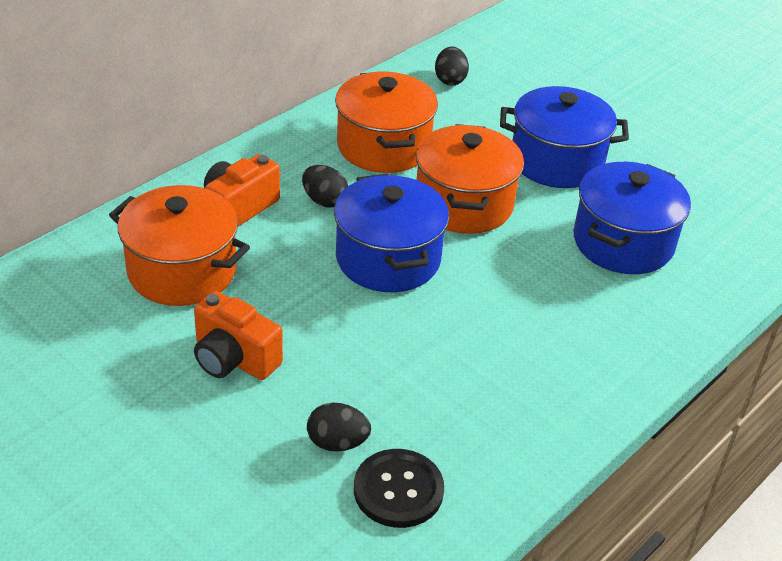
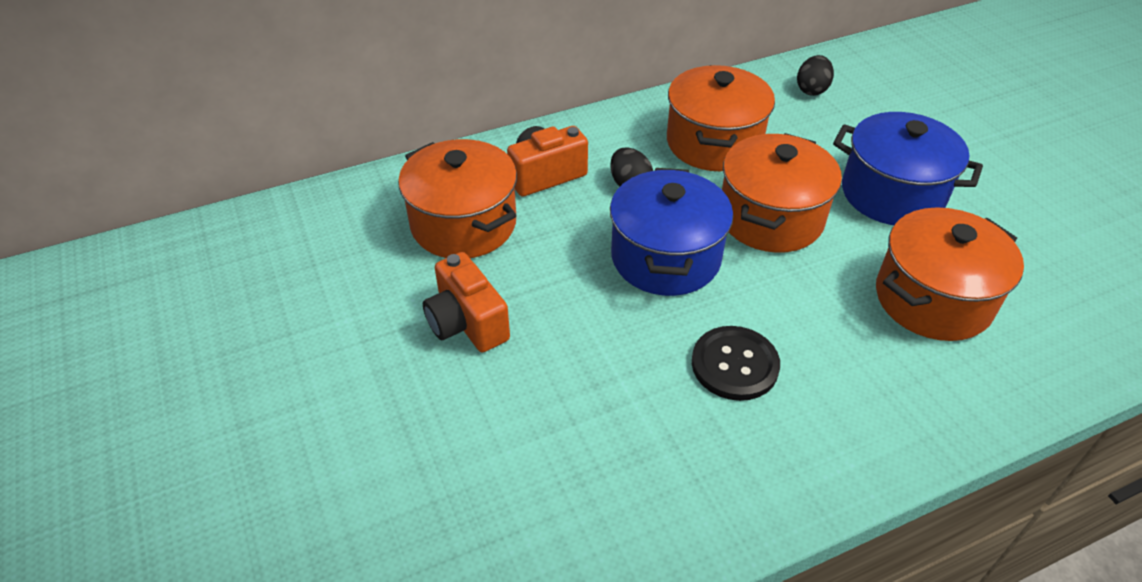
camera: 25 degrees right, 5 degrees up
(337, 443) = (522, 440): black egg -> none
(398, 490) = (560, 513): black button -> black button (734, 365)
(623, 242) = (933, 299): blue pot -> orange pot

